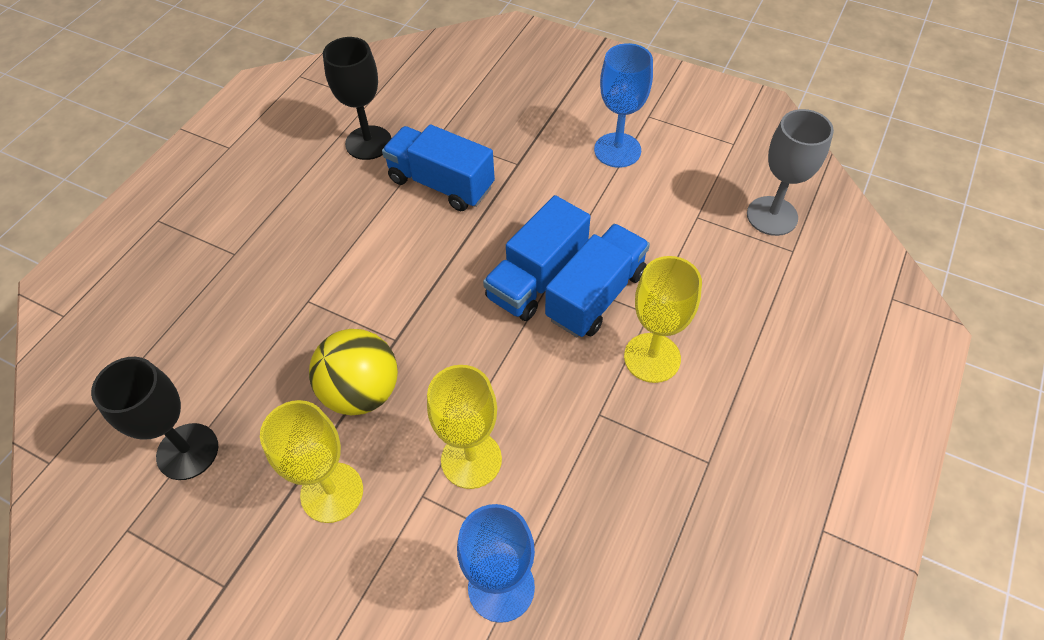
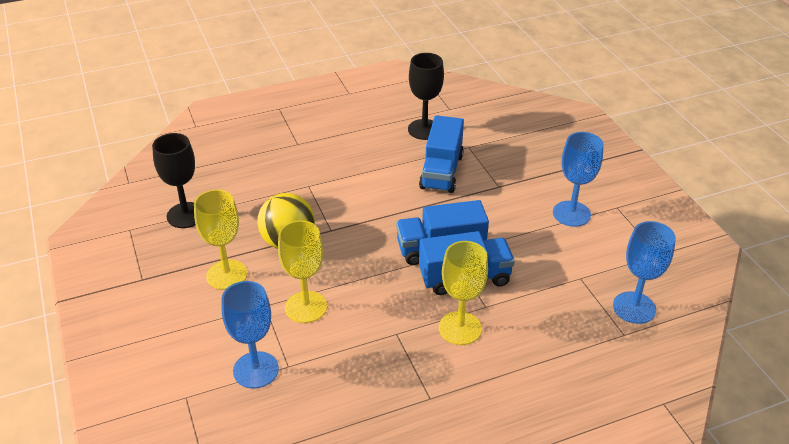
camera: 40 degrees right, 15 degrees down
(441, 183) = (441, 171): blue truck -> blue truck turned 150 degrees counterclockwise
(772, 216) = (634, 307): grey goblet -> blue goblet

